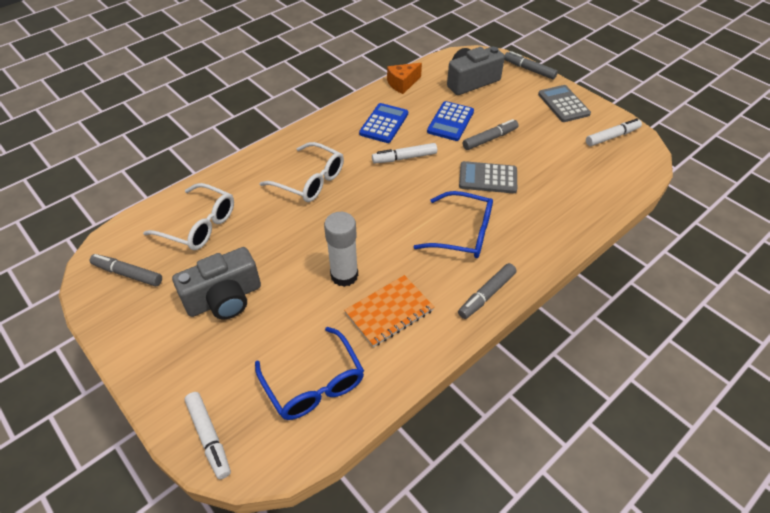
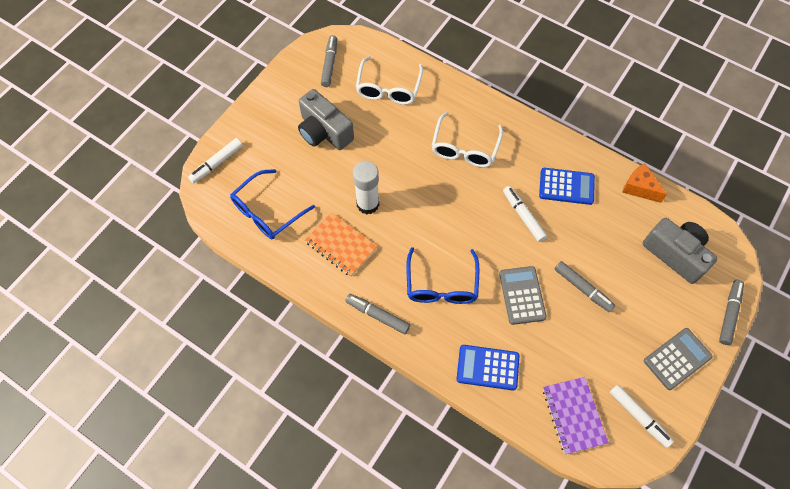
camera: 75 degrees right, 15 degrees up
(450, 122) = (595, 246): blue calculator -> blue calculator (487, 367)
(609, 173) = (574, 415): none -> purple notebook

